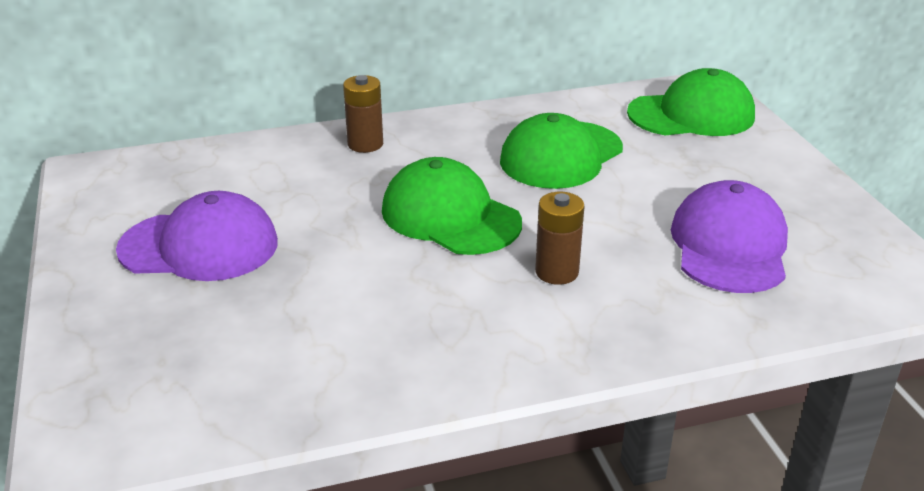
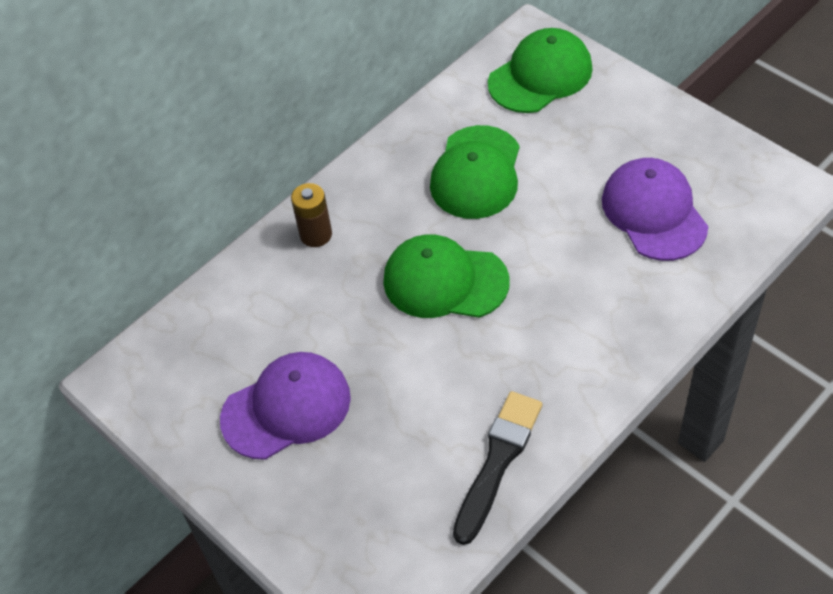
camera: 25 degrees left, 20 degrees up
(353, 376) = (498, 461): none -> black brush
(557, 272) = (559, 298): brown battery -> none

